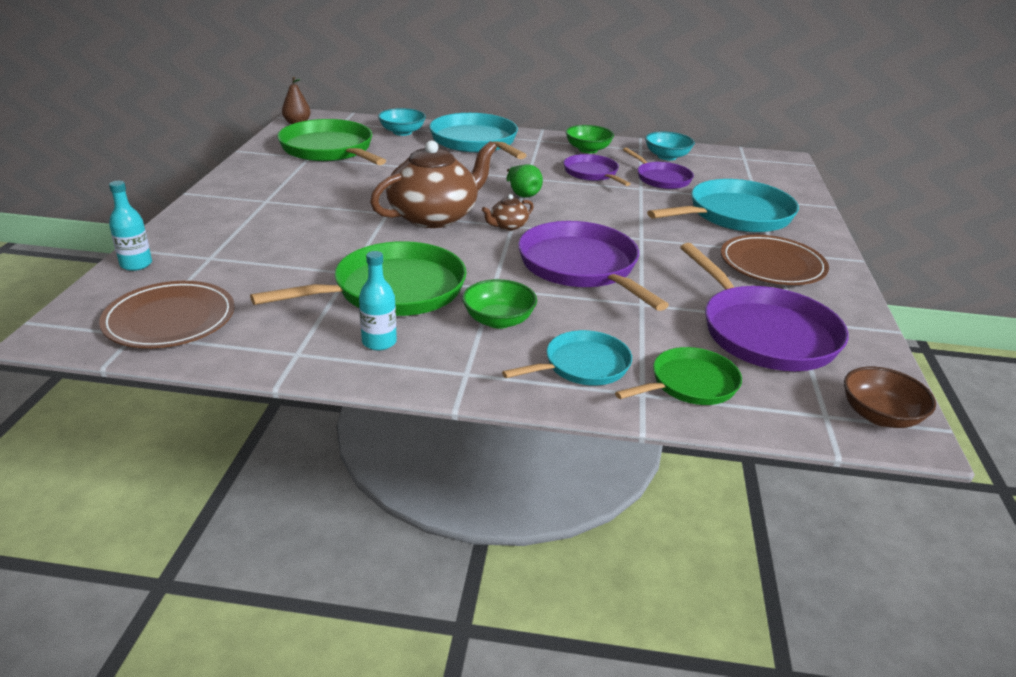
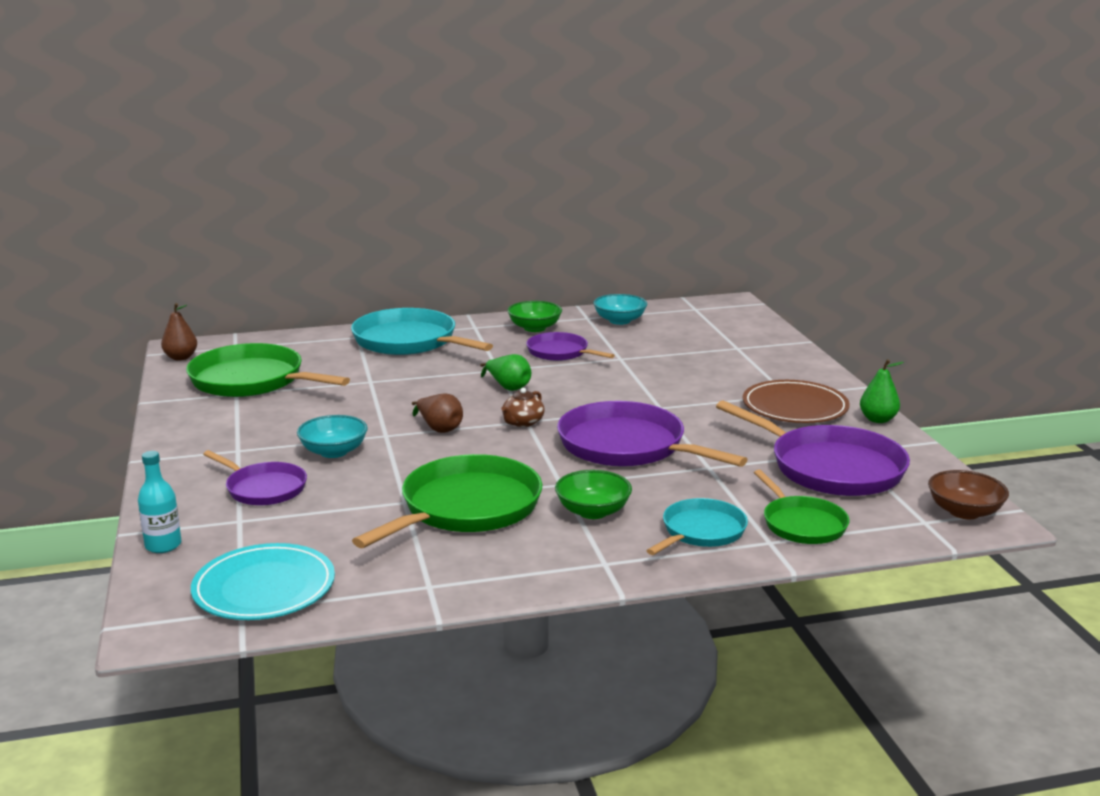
camera: 20 degrees left, 10 degrees down
(170, 319) = (264, 588): brown plate -> turquoise plate
(379, 342) = (499, 557): turquoise bottle -> none
(402, 132) = (316, 345): turquoise bowl -> turquoise bowl (334, 452)
(434, 216) = (439, 428): brown teapot -> brown pear
(661, 178) = (632, 344): purple pan -> purple pan (263, 488)
(690, 384) = (802, 524): green pan -> green pan turned 120 degrees clockwise
(735, 215) = (729, 367): turquoise pan -> none
(850, 295) = (878, 419): none -> green pear

